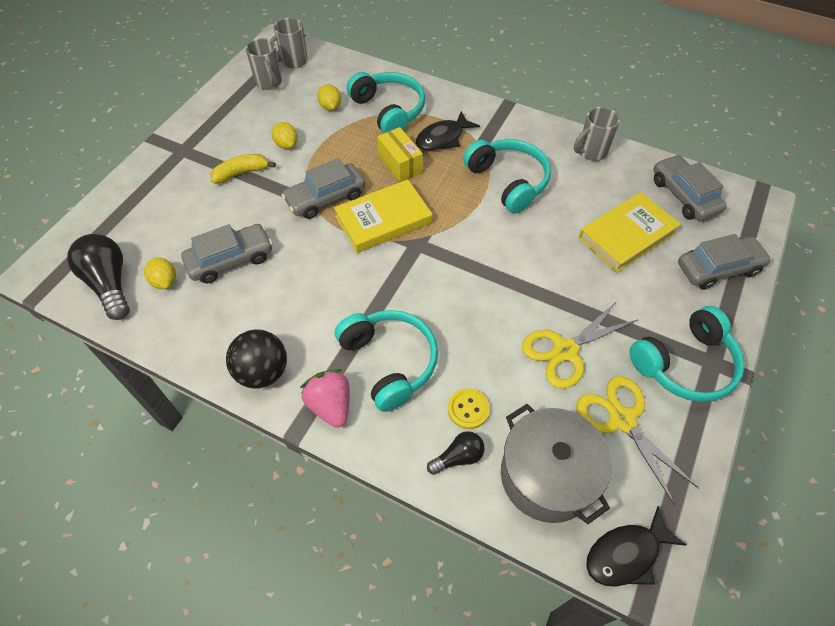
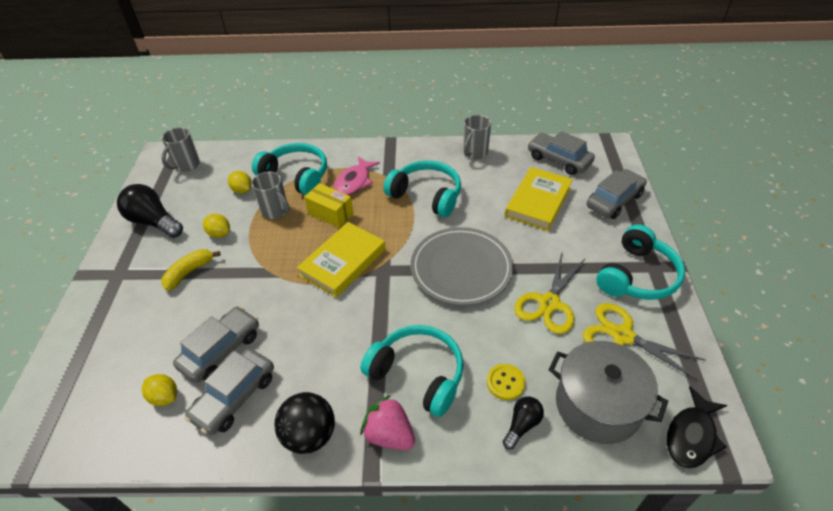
camera: 25 degrees left, 10 degrees down
(110, 284) = (105, 424): black light bulb -> black light bulb (154, 222)
(269, 83) = (173, 189): grey mug -> grey mug (276, 211)
(326, 198) = (281, 264): grey car -> grey car (234, 397)
(442, 138) = (354, 182): black fish -> pink fish
(496, 275) = (461, 269): none -> grey plate

